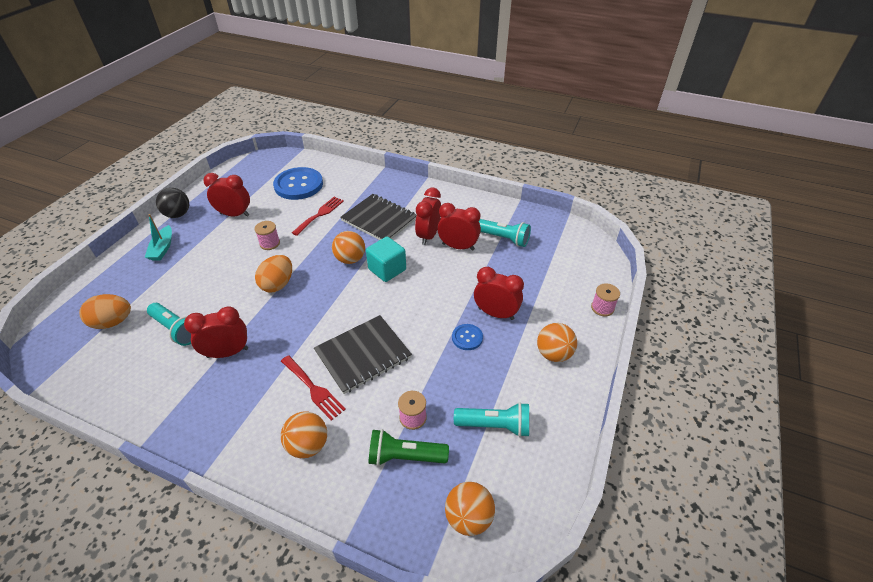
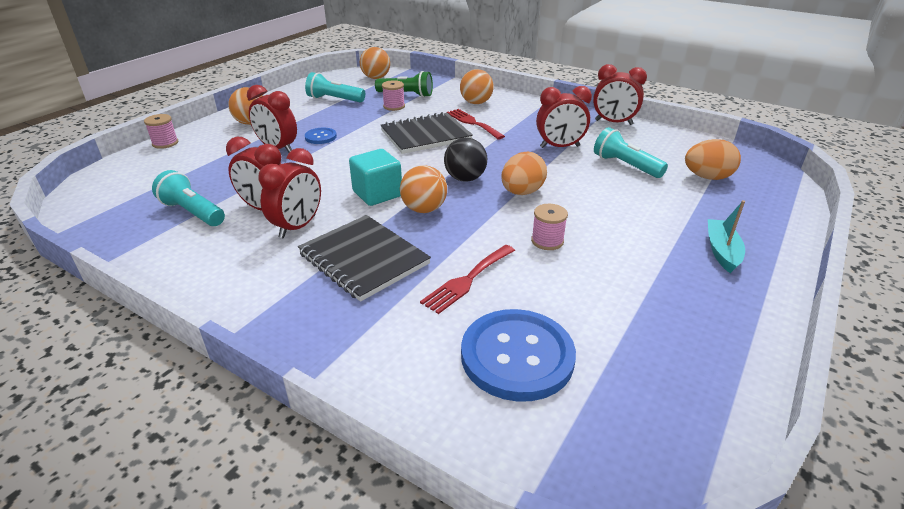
camera: 170 degrees left, 10 degrees down
(178, 214) = (749, 311): black ball -> black ball (465, 178)
(235, 214) = (632, 298): red clock -> red clock (613, 122)

